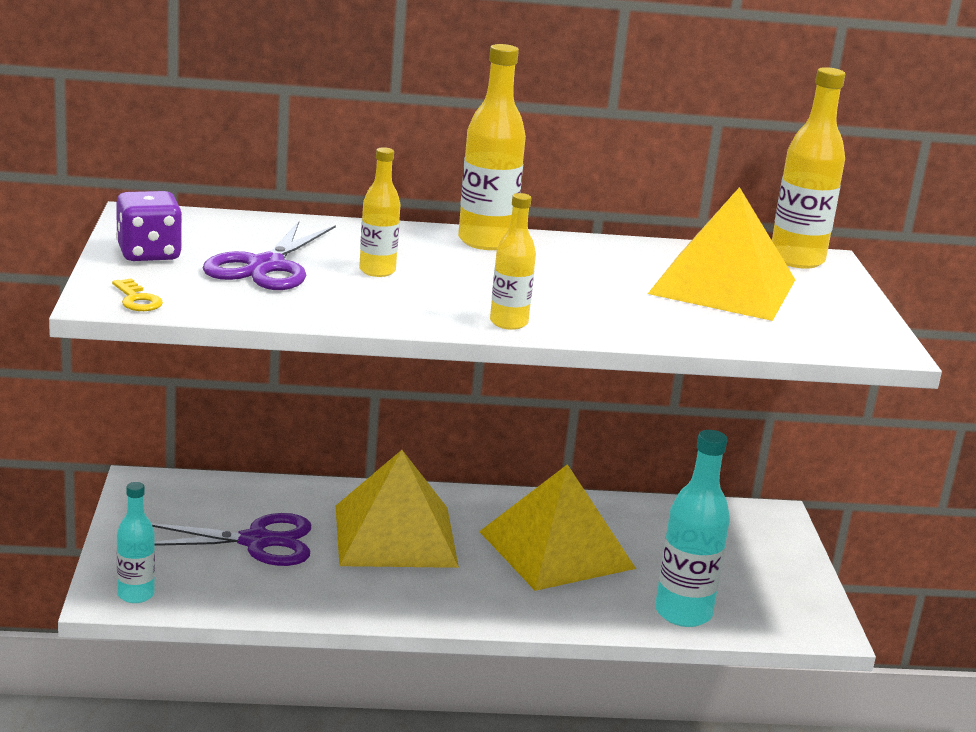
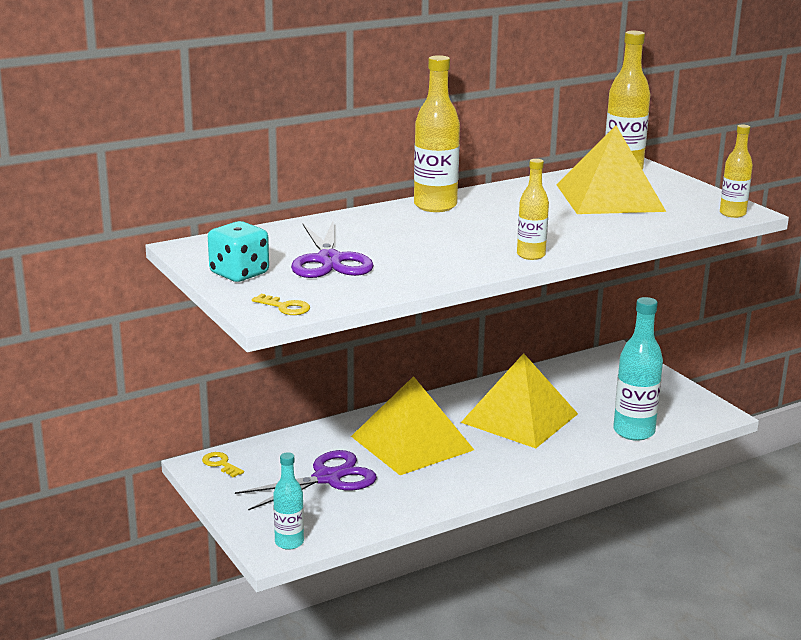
camera: 25 degrees left, 0 degrees up
(148, 254) = (239, 274): purple dice -> turquoise dice
(163, 488) = (220, 464): none -> yellow key
(377, 271) = (402, 244): yellow bottle -> yellow bottle (732, 214)

